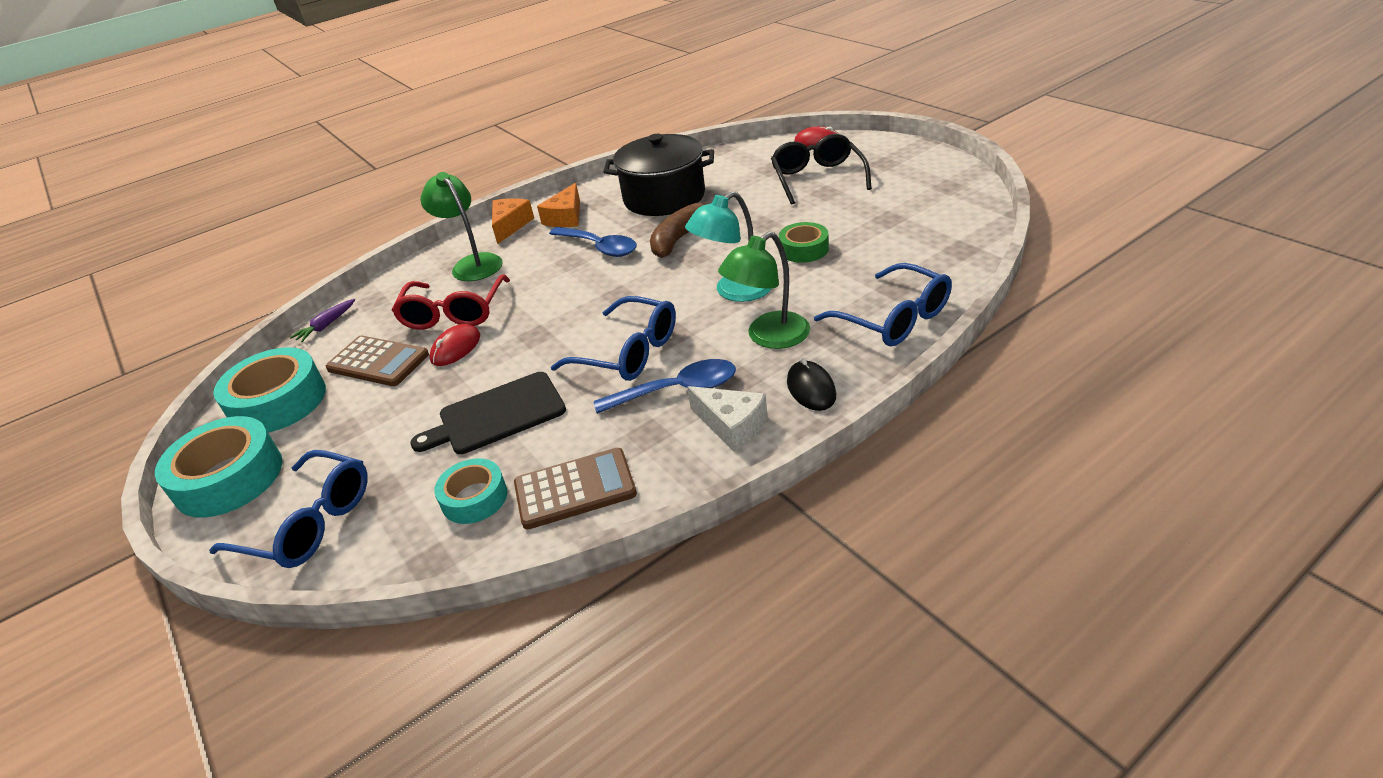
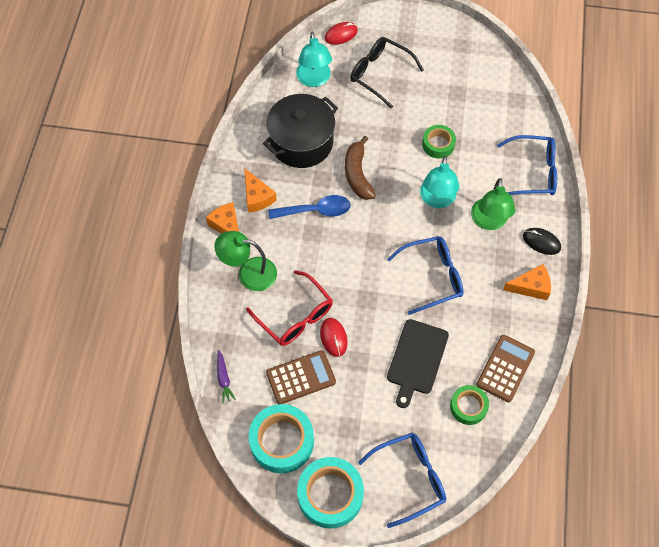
camera: 50 degrees left, 25 degrees up
(474, 498) = (468, 407): turquoise tape -> green tape
(677, 390) = (484, 284): blue spoon -> none
(732, 425) = (531, 286): white cheese -> orange cheese
(743, 162) = (314, 80): none -> turquoise lamp

